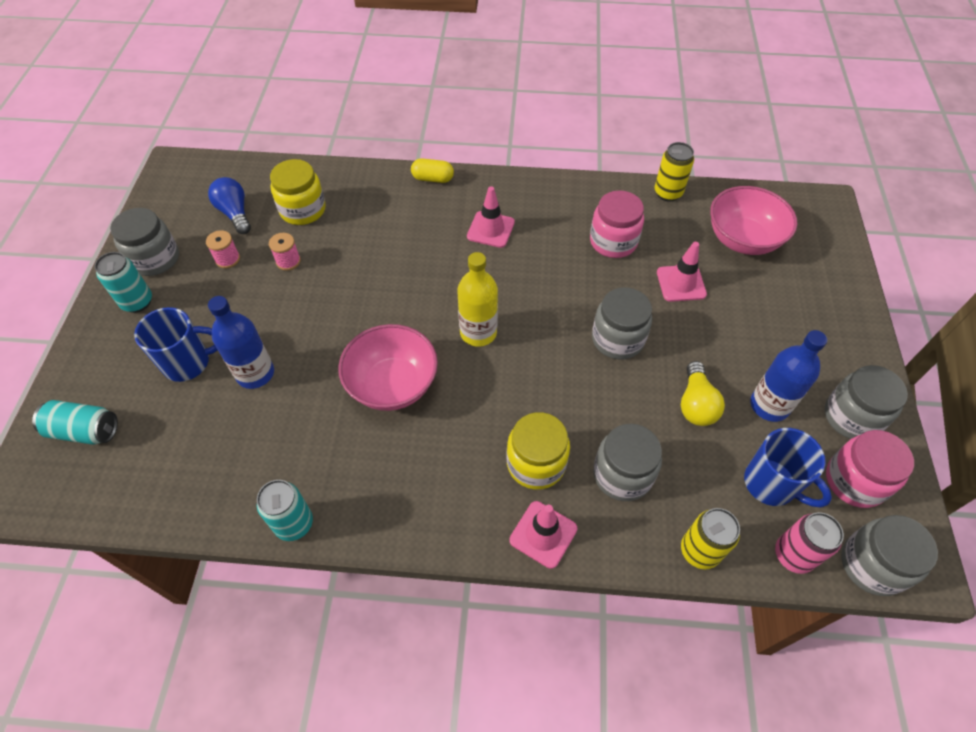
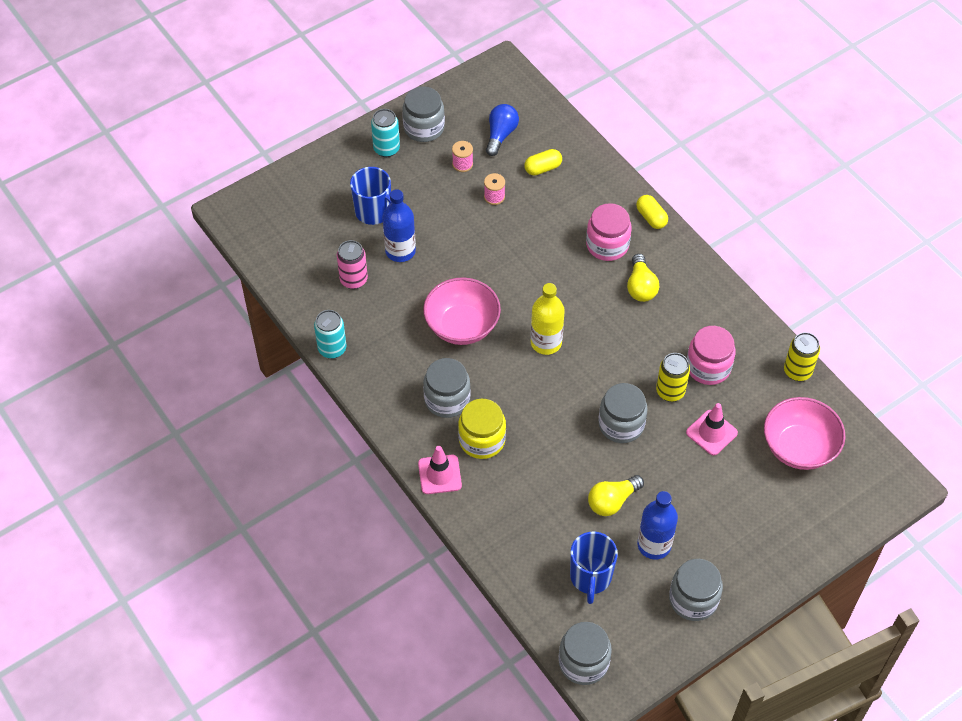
camera: 50 degrees right, 0 degrees up
(84, 431) = (289, 204): turquoise can -> none
(303, 210) = (543, 168): yellow jar -> yellow capsule
(490, 229) = (640, 286): pink traffic cone -> yellow light bulb
(622, 474) = (518, 491): grey jar -> grey jar (447, 399)
(699, 551) = (505, 562): yellow can -> yellow can (670, 391)
(793, 555) = (549, 615): pink can -> pink can (353, 280)
(854, 481) = (639, 625): pink jar -> pink jar (607, 245)

